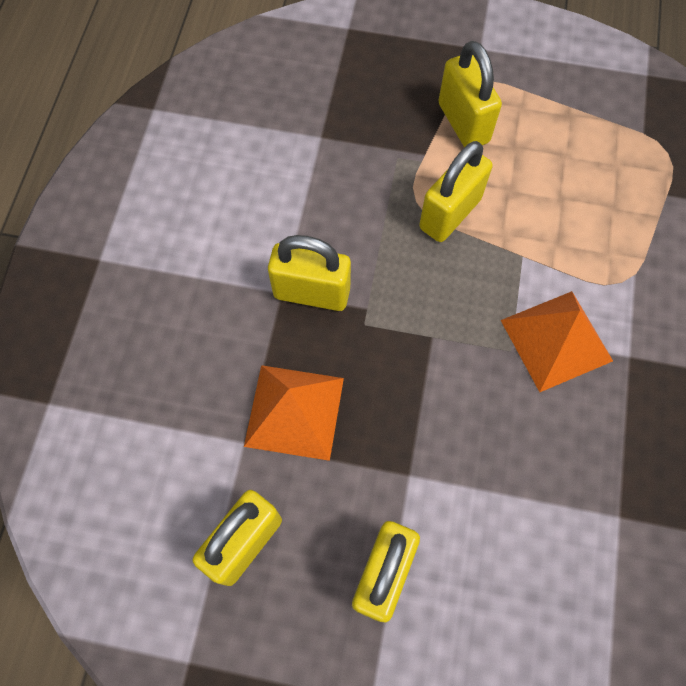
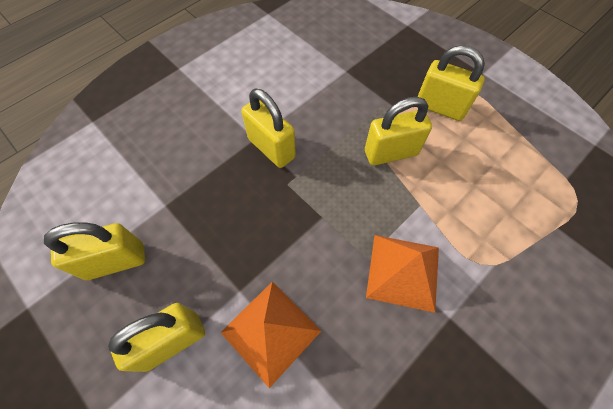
camera: 35 degrees right, 5 degrees down
(294, 411) = (206, 206): orange pyramid -> orange pyramid (270, 331)
(463, 123) = (440, 107): yellow padlock -> yellow padlock turned 75 degrees counterclockwise

